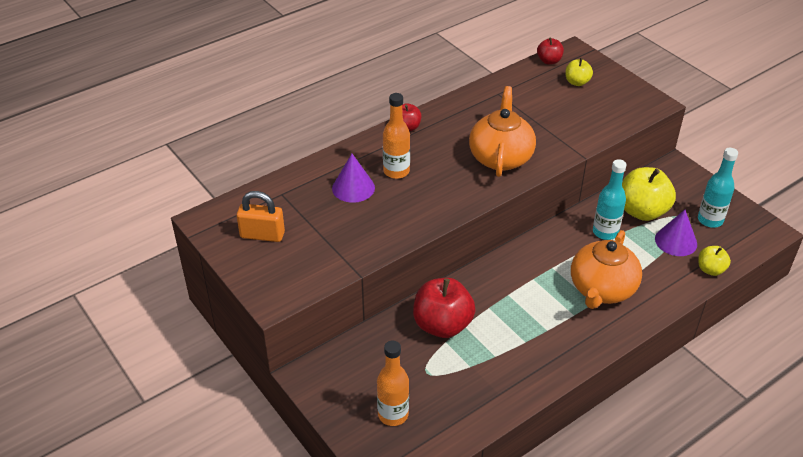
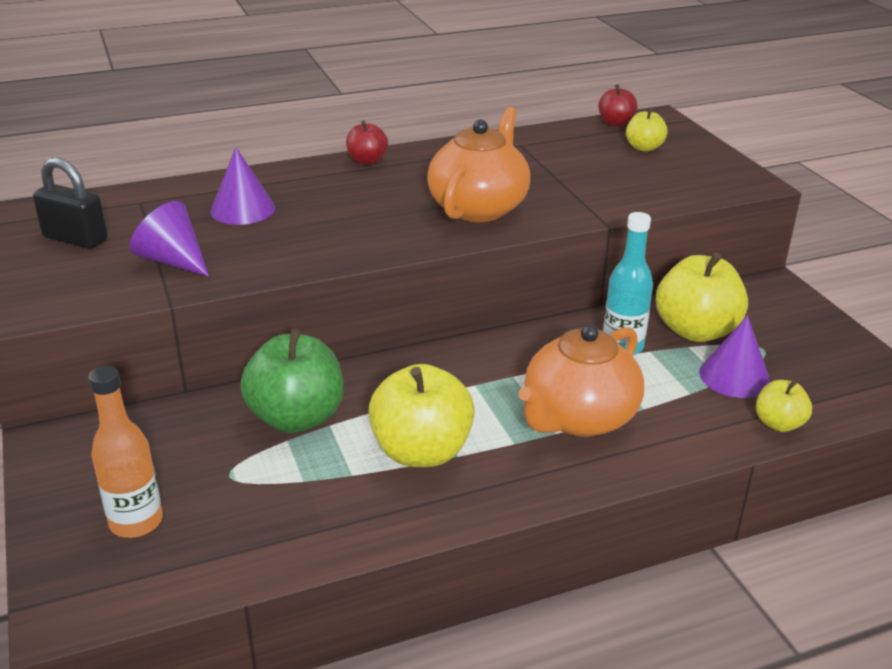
camera: 15 degrees right, 10 degrees down
(262, 235) = (75, 239): orange padlock -> black padlock
(338, 240) = (173, 260): none -> purple cone
(396, 171) = (316, 201): orange bottle -> none
(442, 325) = (296, 418): red apple -> green apple
(526, 332) = (421, 451): none -> yellow apple
(710, 220) = (805, 359): turquoise bottle -> none

